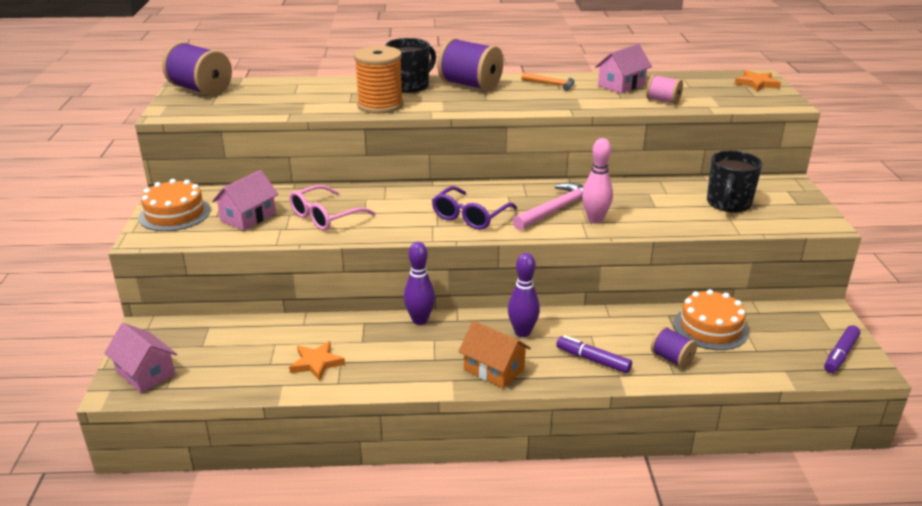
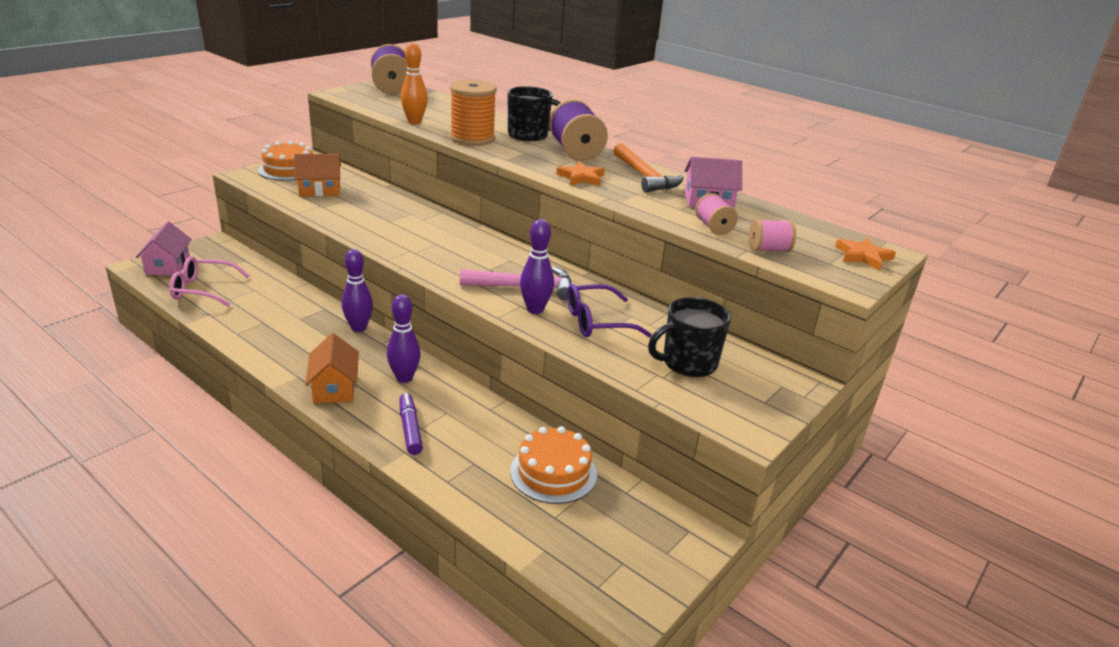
camera: 40 degrees right, 0 degrees up
(248, 217) = (320, 190): pink house -> orange house
(302, 110) = (414, 122): none -> orange bowling pin
(316, 363) = (250, 314): orange star -> orange star (581, 177)
(325, 216) = (361, 211): pink glasses -> pink glasses (203, 290)
(470, 216) = (449, 258): purple glasses -> purple glasses (597, 322)
(551, 84) = (644, 176): orange hammer -> orange hammer, size x1.70
(595, 220) = (535, 309): pink bowling pin -> purple bowling pin
(671, 358) = (469, 470): purple spool -> none
(715, 101) = (768, 249): none -> pink spool
(840, 354) = (627, 579): purple marker -> none

